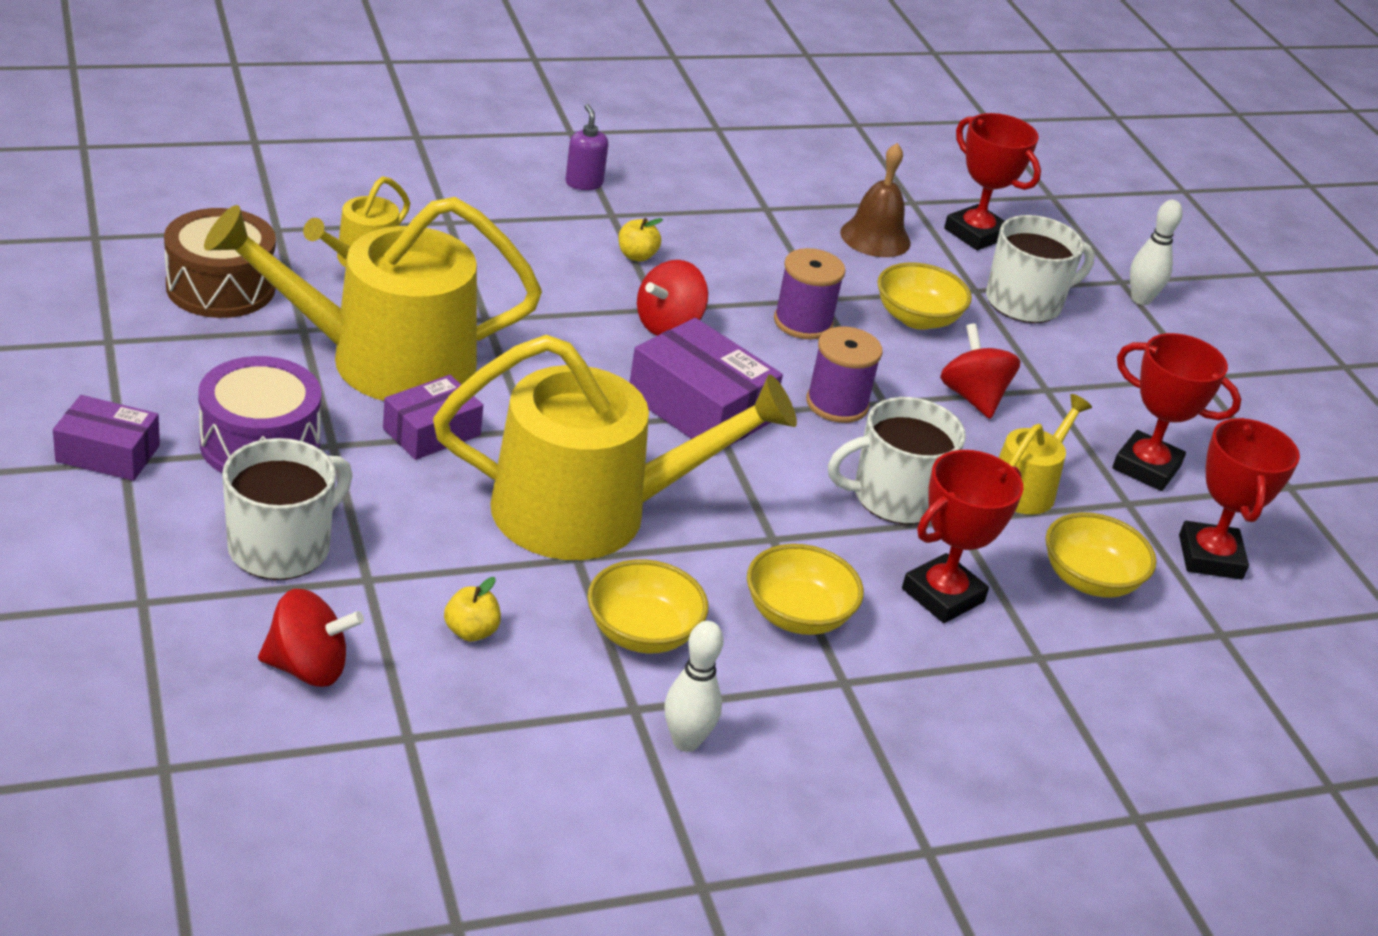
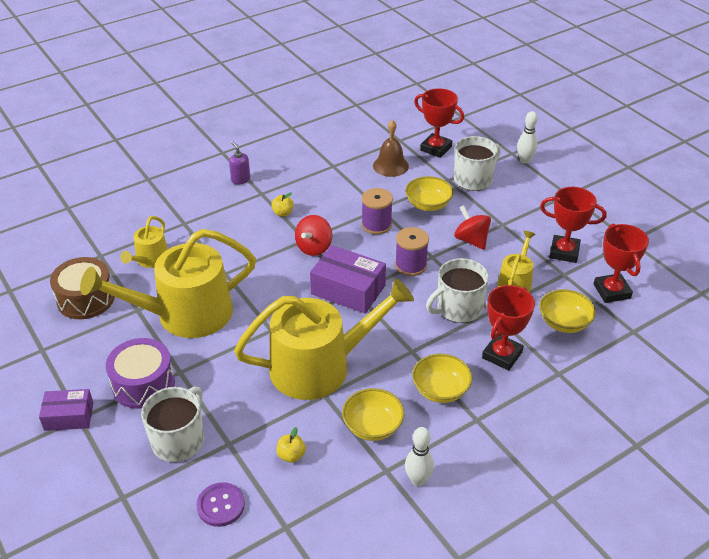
camera: 10 degrees left, 5 degrees up
(308, 668) = (221, 505): red spinning top -> purple button
(431, 432) = (225, 347): purple box -> none

